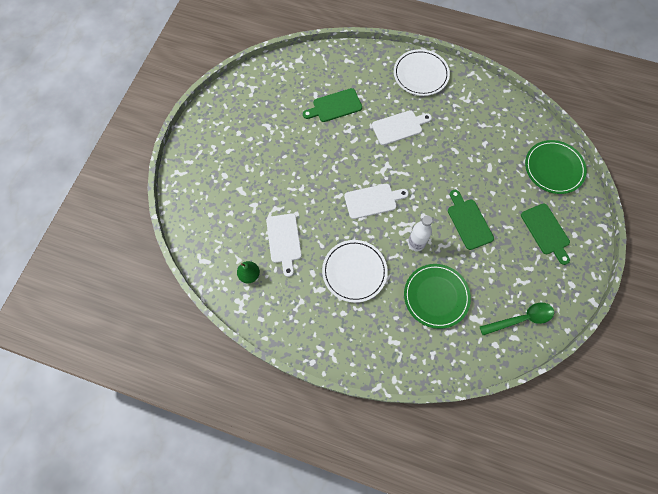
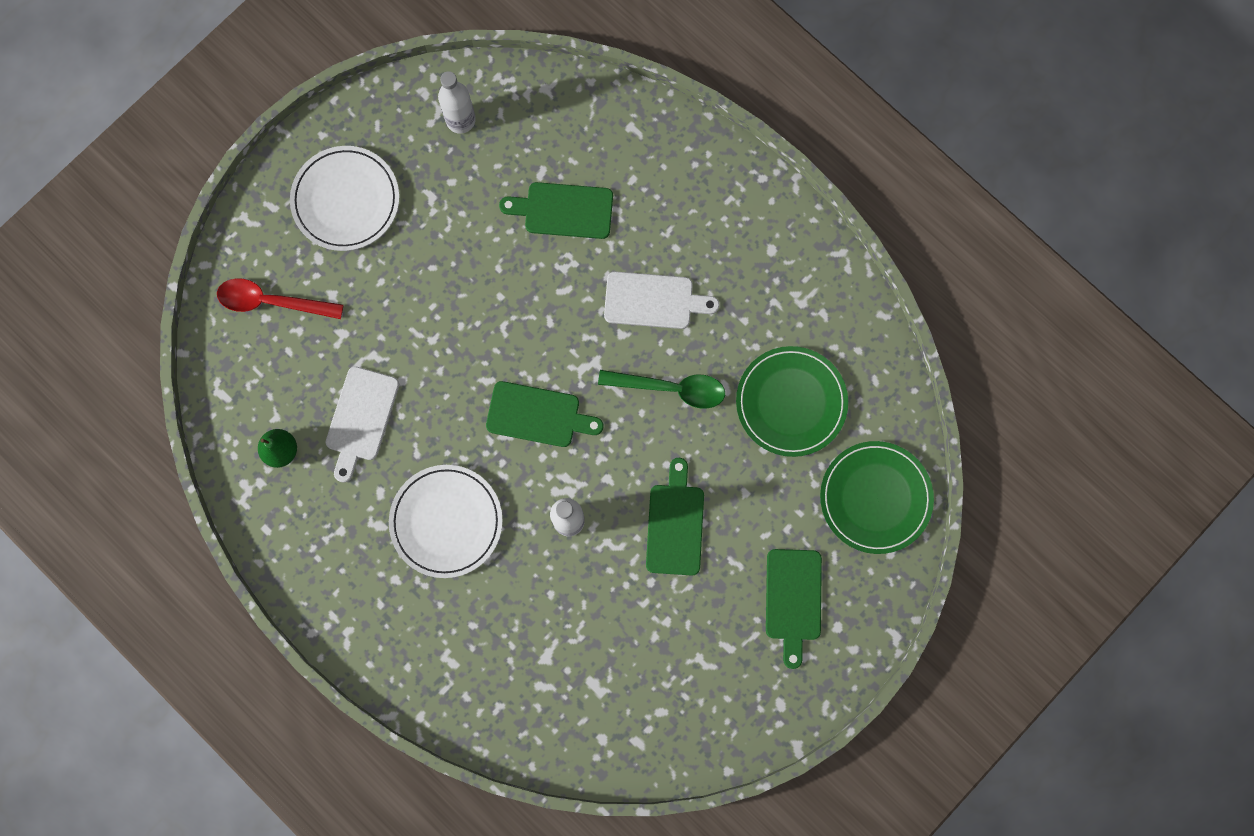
camera: 25 degrees right, 10 degrees up
(210, 205) = (272, 301): none -> red spoon
(265, 88) = (460, 120): none -> white bottle
(373, 201) = (538, 415): white cutting board -> green cutting board
(420, 74) = (747, 215): white plate -> white plate (346, 200)
(436, 296) = (553, 621): green plate -> green plate (791, 402)
(521, 319) = (665, 720): green spoon -> green spoon (670, 388)

